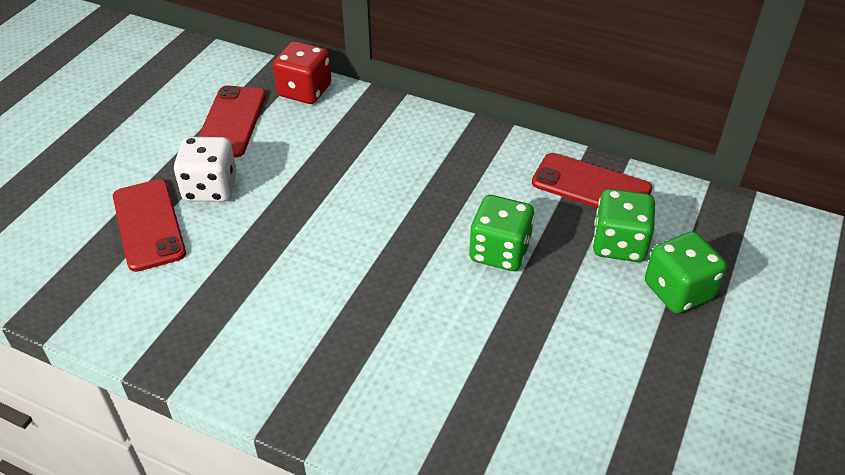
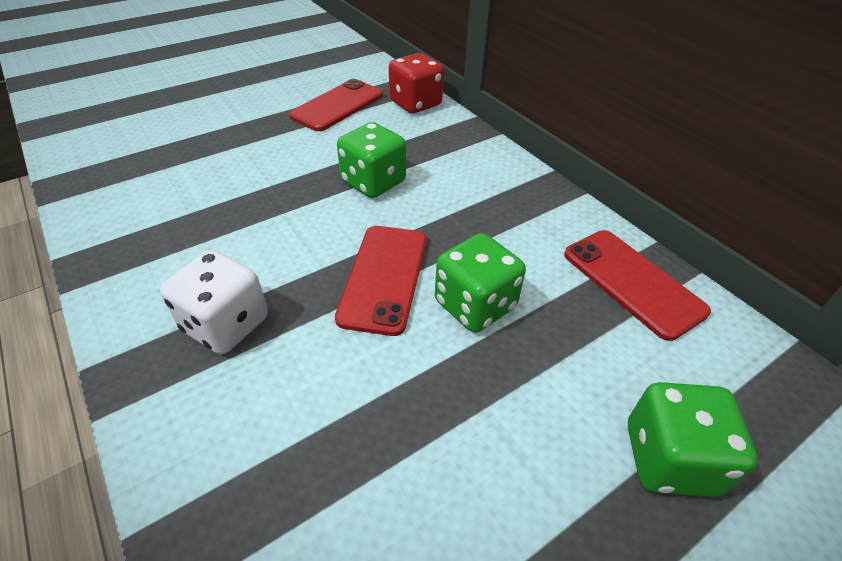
camera: 30 degrees right, 0 degrees up
(148, 225) = (202, 153): red phone -> red phone (384, 277)
(210, 188) = (273, 145): white dice -> white dice (226, 324)
(619, 244) = (624, 360): green dice -> green dice (373, 182)

